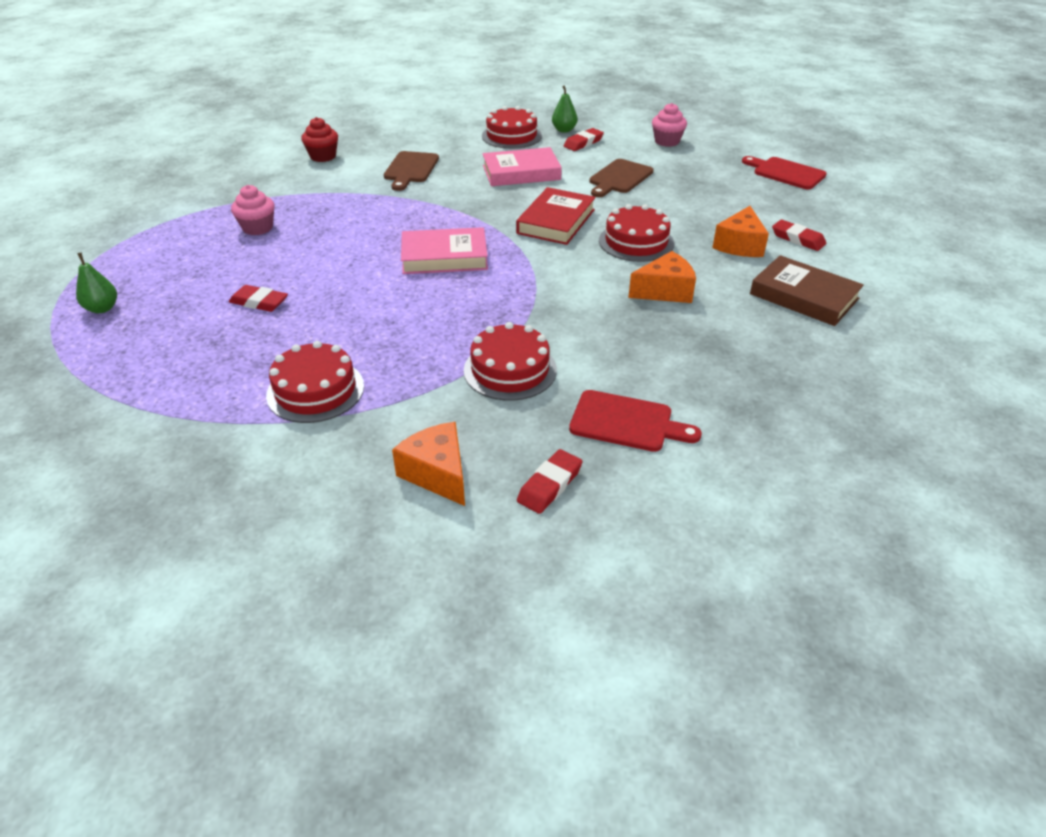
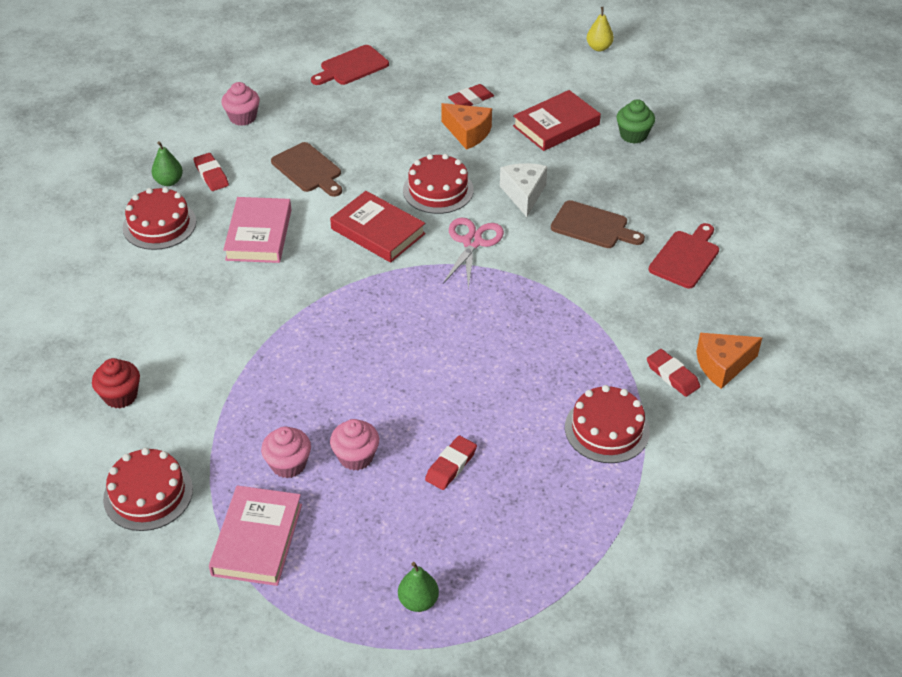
camera: 75 degrees left, 5 degrees up
(267, 255) = (356, 457): none -> pink cupcake
(410, 169) = (202, 320): brown cutting board -> brown cutting board (593, 226)
(444, 257) = (415, 319): pink book -> pink book (257, 539)
(510, 370) = (608, 306): red cake -> red cake (148, 494)
(550, 485) = (743, 310): red eraser -> red eraser (672, 375)
(568, 271) = (472, 242): none -> pink scissors
(665, 291) = (524, 194): orange cheese -> white cheese
(804, 296) = (556, 125): brown book -> red book
(837, 354) = (633, 135): none -> green cupcake
(991, 308) = (599, 48): none -> yellow pear

